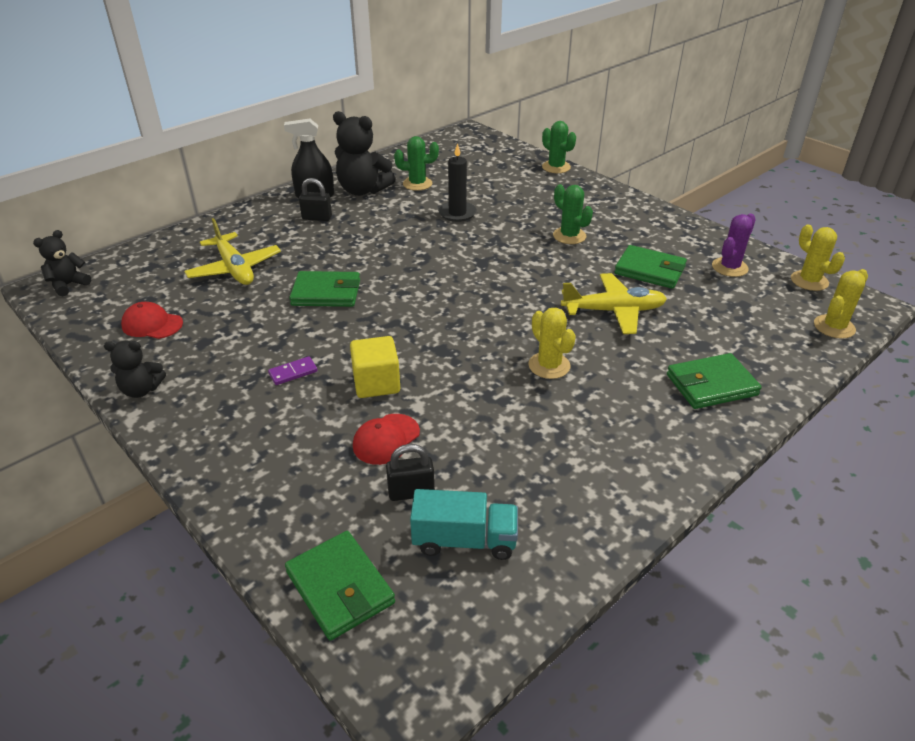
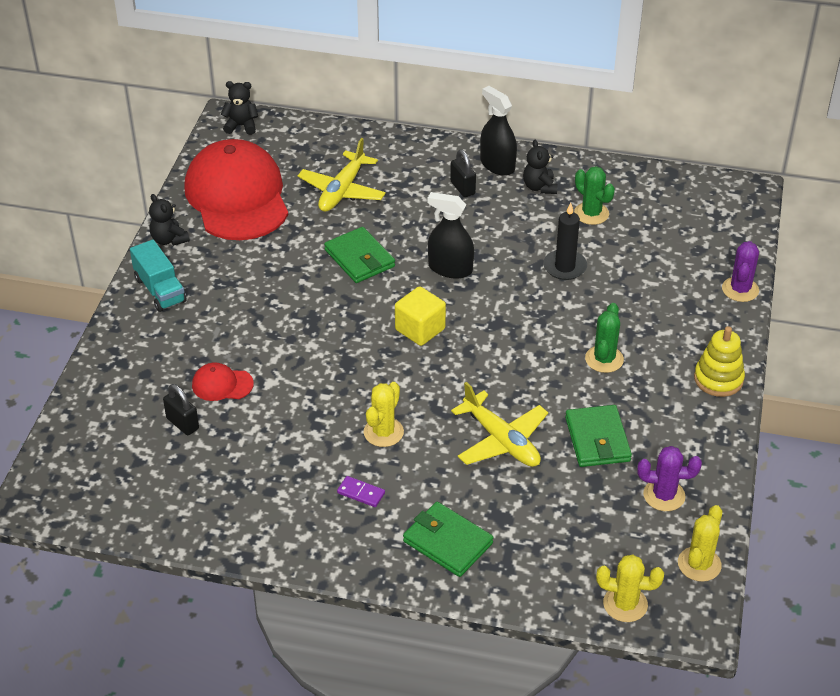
camera: 55 degrees right, 5 degrees up
(152, 324) = (237, 197): red cap -> red cap, size x2.48
(293, 372) = (249, 299): purple domino -> purple domino (361, 493)
(340, 587) = (82, 433): green wallet -> none
(363, 190) = (539, 187): black teddy bear -> black teddy bear, size x0.57
(376, 383) = (276, 347): yellow cube -> yellow cube (420, 329)
(396, 257) = (450, 268): none -> black spray bottle
(464, 540) = (161, 471): turquoise truck -> turquoise truck (160, 290)
(556, 167) = (740, 289): green cactus -> purple cactus
(632, 205) = (718, 379): none -> yellow stacking toy

